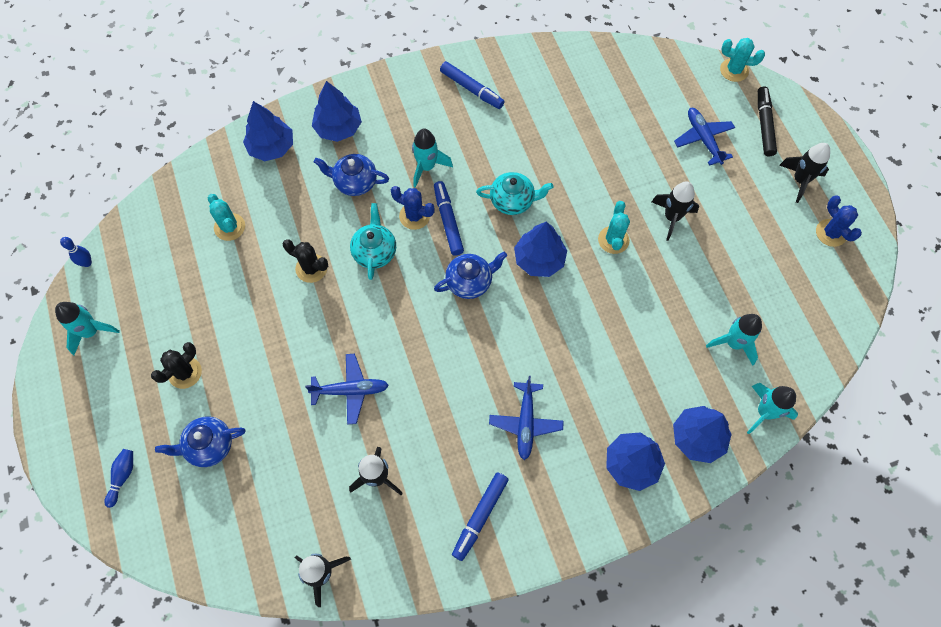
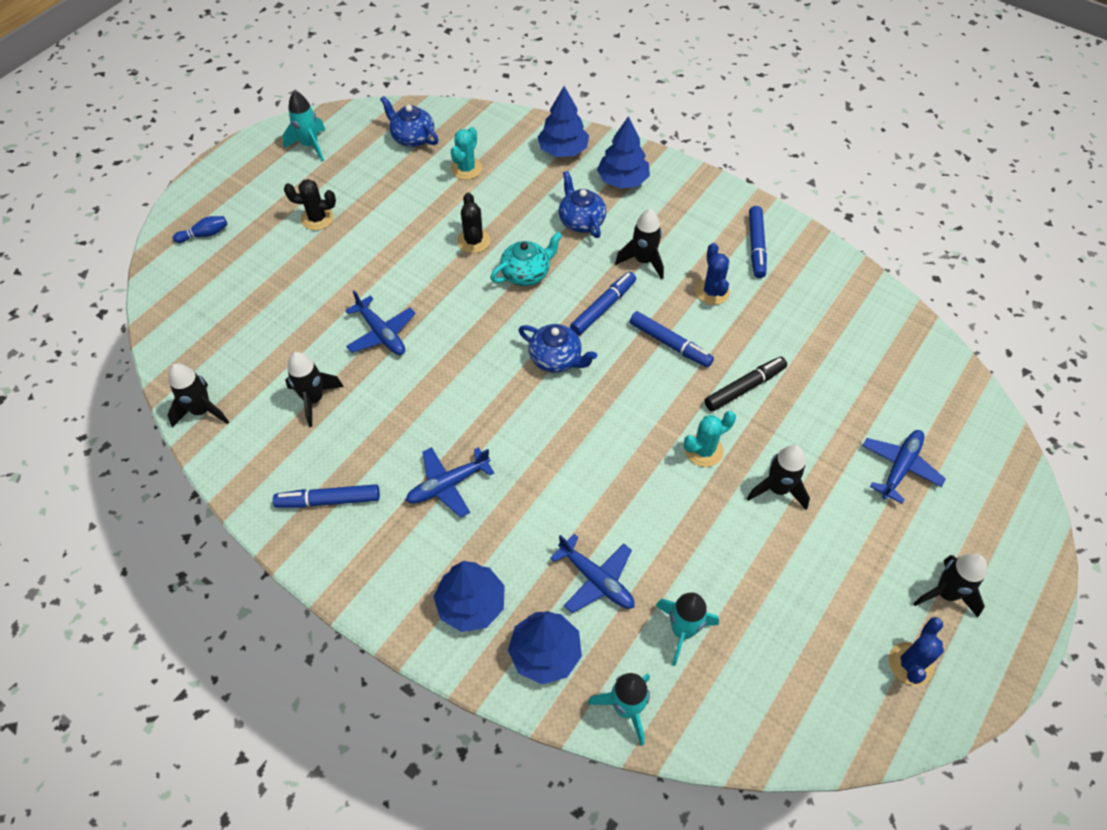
camera: 55 degrees right, 10 degrees down
(87, 263) = (365, 109): blue bowling pin -> none
(208, 446) = (265, 270): blue teapot -> blue teapot (412, 138)
(414, 216) = (586, 281): blue cactus -> blue cactus (712, 291)
(427, 167) = (643, 261): turquoise rocket -> black rocket
(513, 200) = (670, 344): turquoise teapot -> blue marker
(539, 259) = (627, 400): blue tree -> none
(665, 371) = (596, 580): none -> blue plane
(734, 70) = (1016, 450): turquoise cactus -> none
(764, 125) = (979, 517): black marker -> black marker (744, 388)

